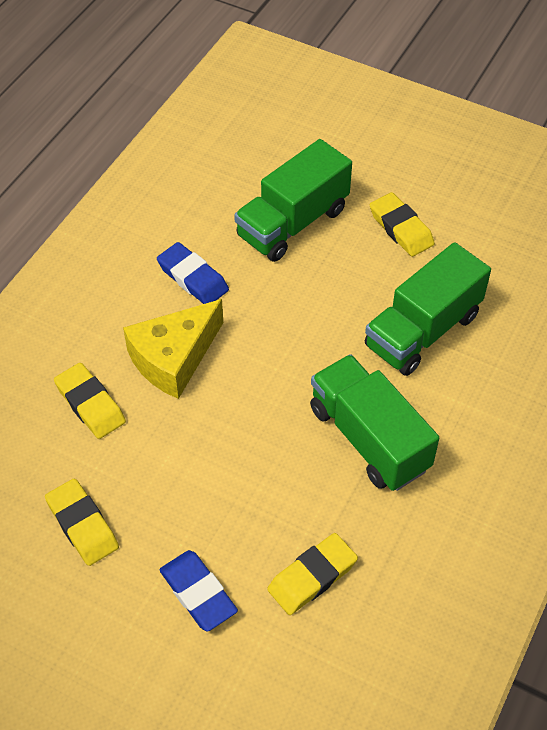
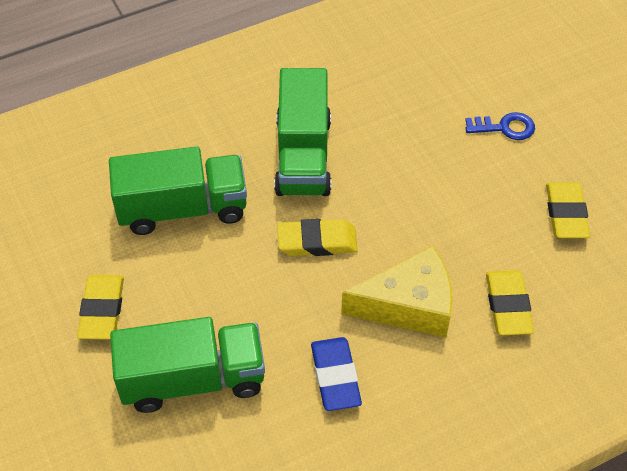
camera: 145 degrees left, 0 degrees up
(198, 593) = (505, 127): blue eraser -> blue key
(312, 577) = (419, 97): yellow eraser -> yellow eraser (317, 241)

